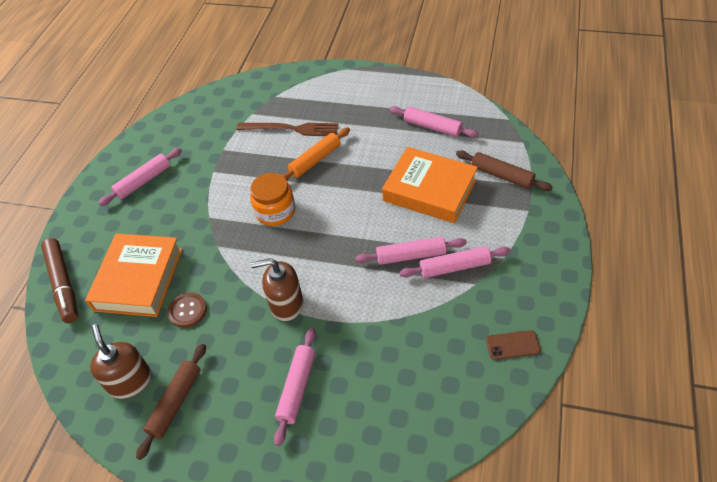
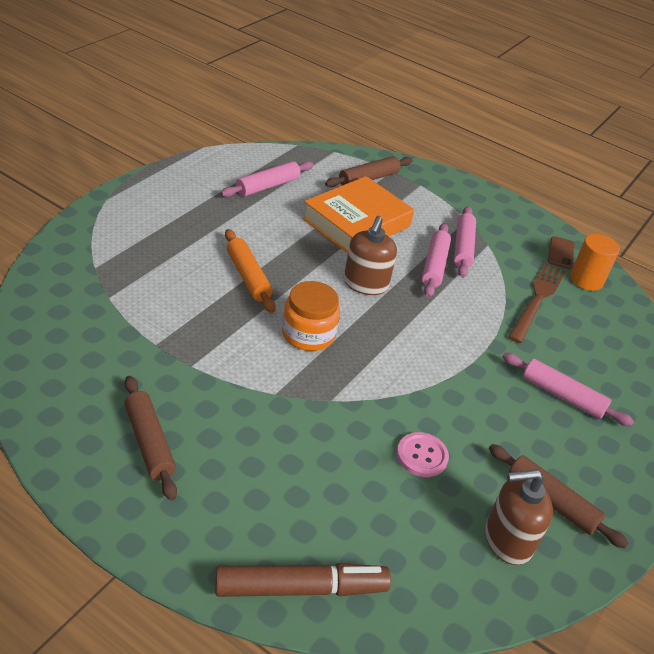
camera: 80 degrees left, 10 degrees down
(139, 279) = (343, 493): orange book -> none
(143, 181) = (149, 442): pink rolling pin -> brown rolling pin
(187, 310) = (422, 456): brown button -> pink button
(286, 304) = (453, 370): brown soap dispenser -> brown soap dispenser (365, 284)
(291, 129) = (174, 275): brown fork -> brown fork (537, 300)
(483, 376) = (586, 280): none -> orange cylinder

